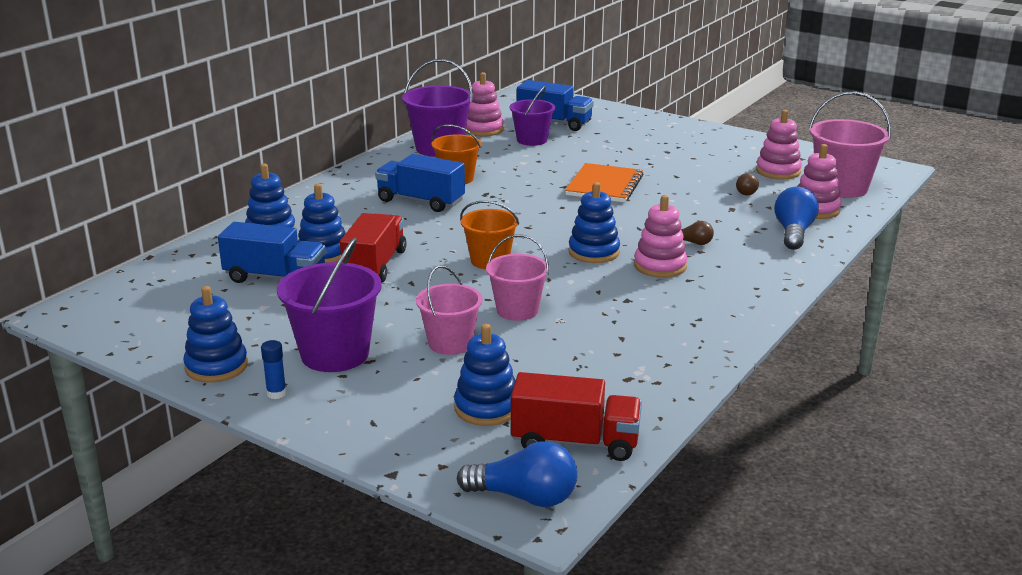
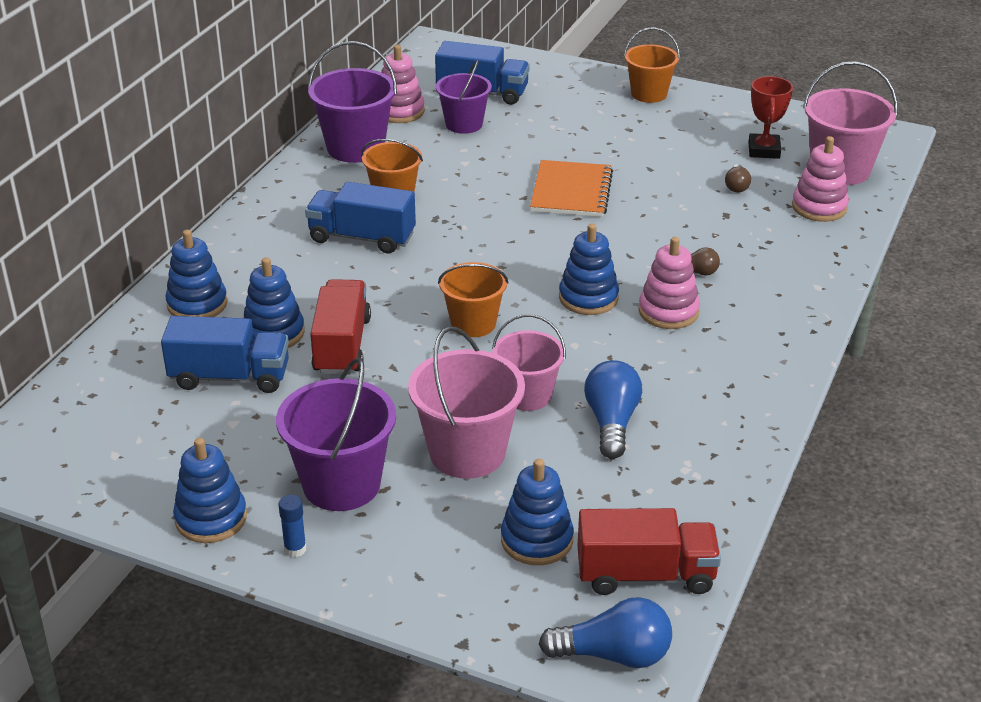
camera: 10 degrees left, 10 degrees up
(450, 343) = (467, 453): pink bucket -> pink bucket, size x1.52
(691, 131) = (649, 94): none -> orange bucket
(778, 171) = (764, 150): pink stacking toy -> red trophy
(793, 233) = (803, 245): blue light bulb -> blue light bulb (611, 422)

